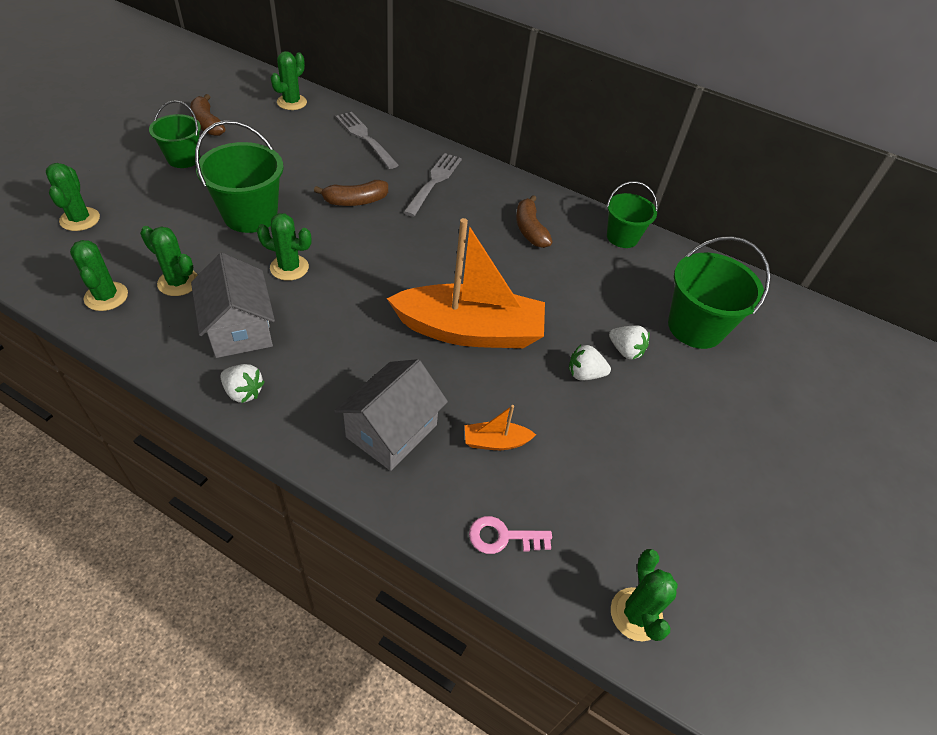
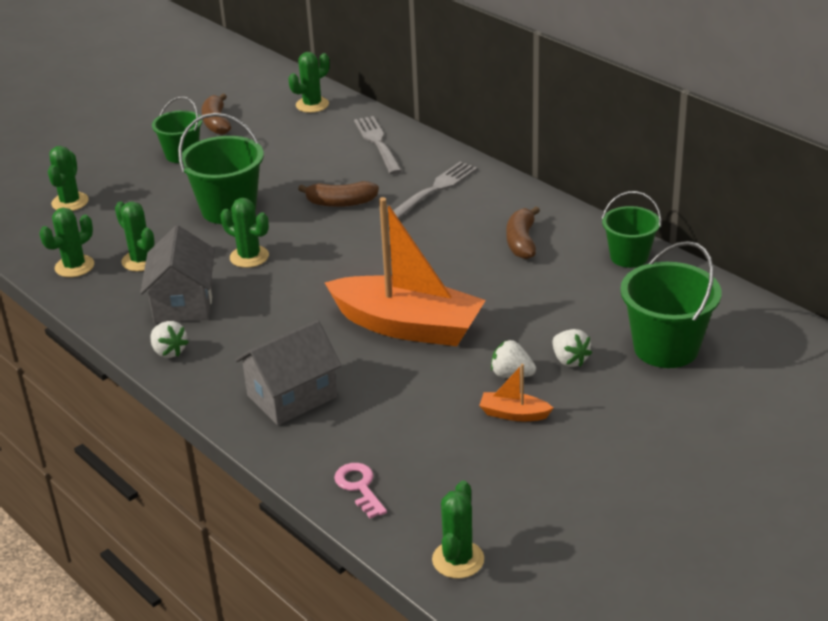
camera: 25 degrees right, 15 degrees down
(106, 296) = (74, 266): green cactus -> green cactus turned 45 degrees clockwise
(495, 442) = (388, 417): orange boat -> orange boat (514, 414)
(502, 537) = (359, 487): pink key -> pink key turned 45 degrees clockwise

